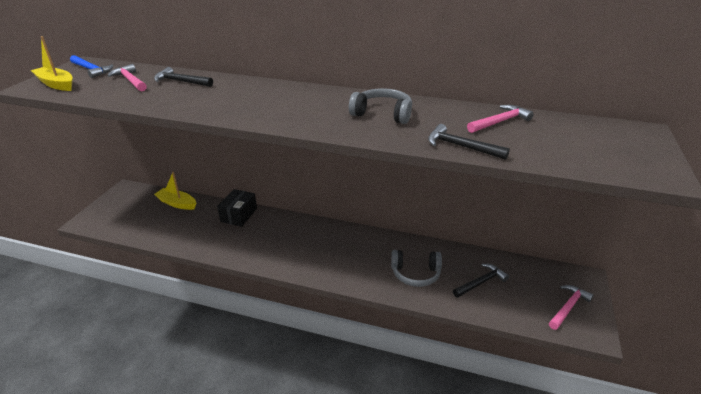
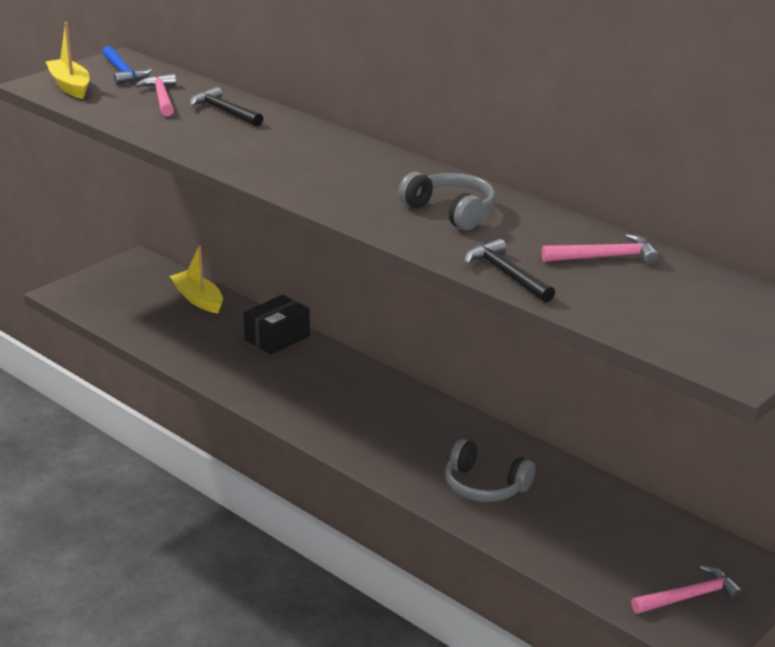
camera: 25 degrees right, 5 degrees down
(481, 282) = (579, 526): black hammer -> none

